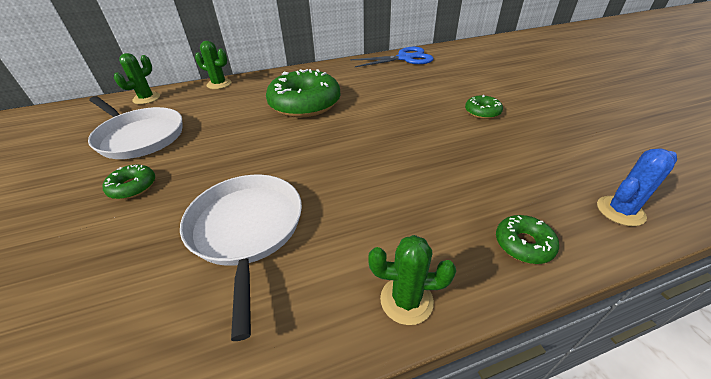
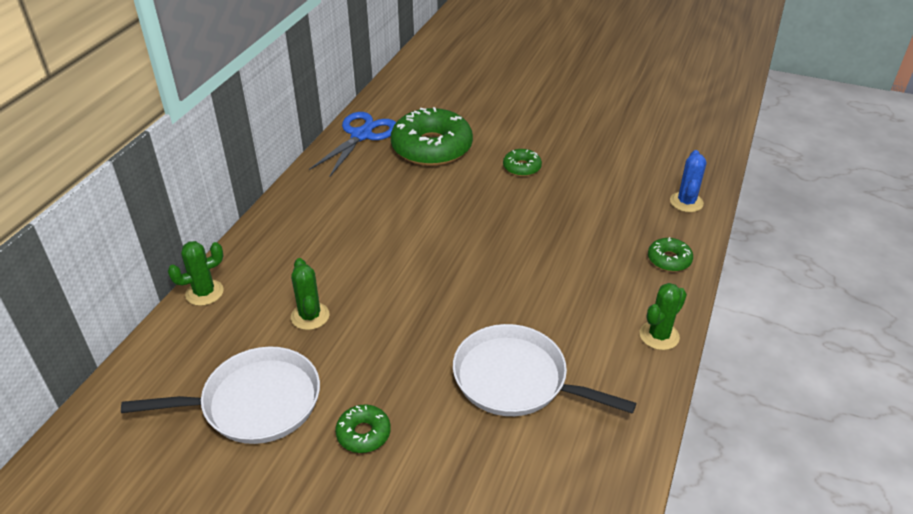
camera: 50 degrees left, 0 degrees up
(146, 98) = (147, 369): green cactus -> green cactus (310, 316)
(305, 104) = (358, 253): green donut -> green donut (432, 148)

